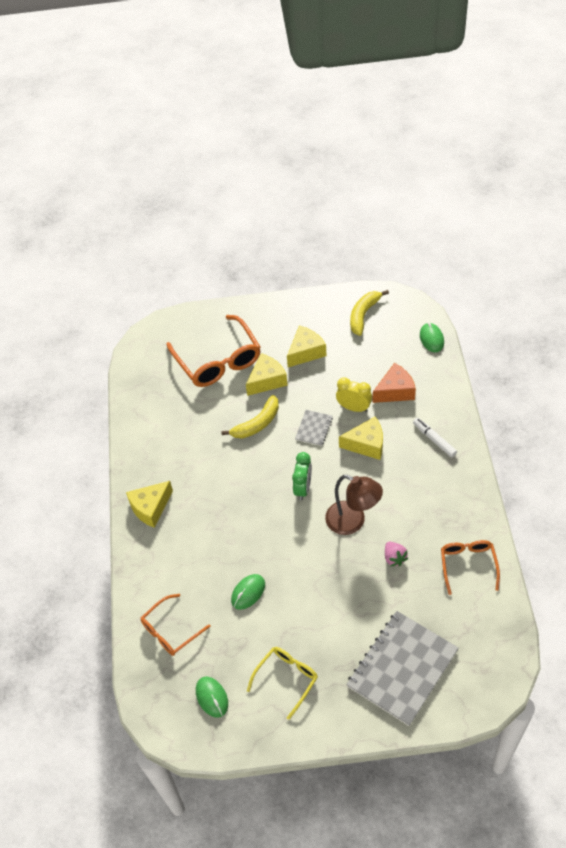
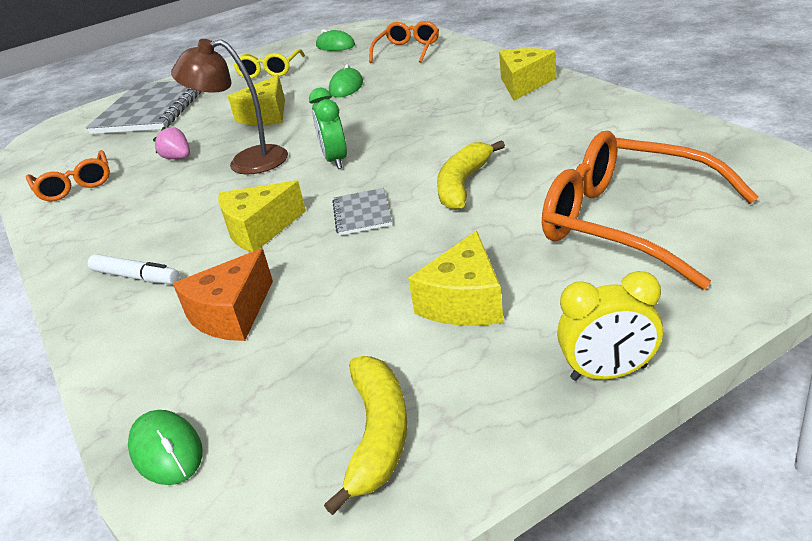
camera: 155 degrees right, 20 degrees down
(267, 380) = (501, 233): yellow cheese -> yellow cheese (266, 115)
(354, 408) = (305, 261): yellow clock -> yellow clock (608, 373)

